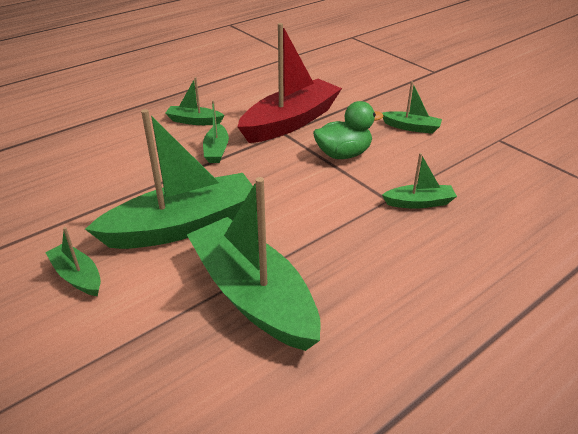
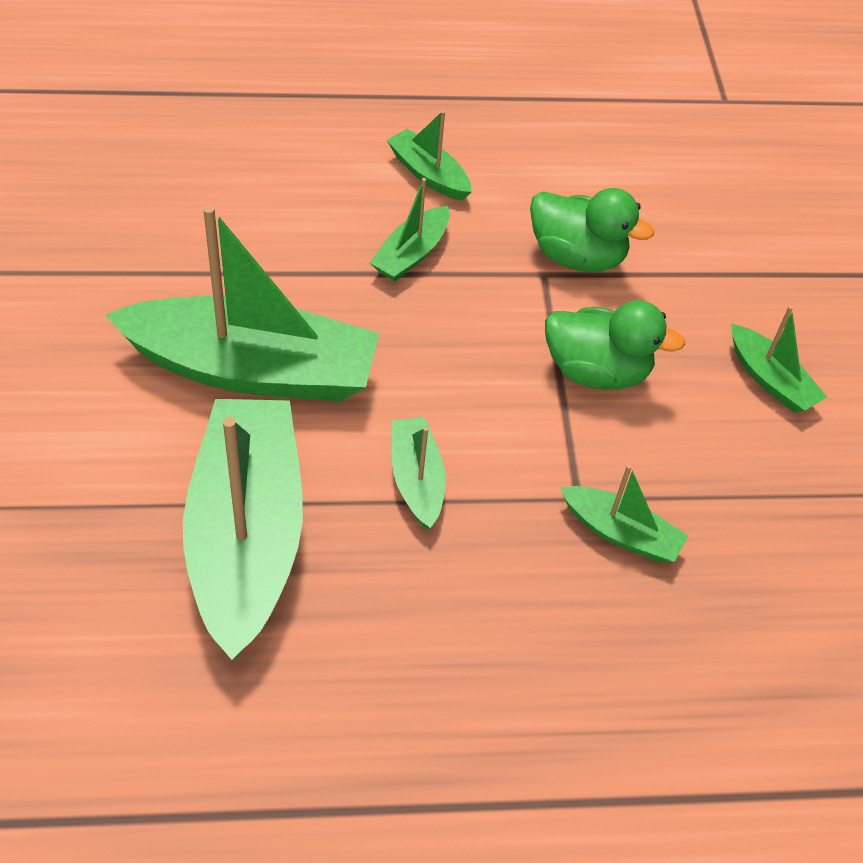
camera: 30 degrees right, 15 degrees up
(77, 276) = (70, 373): green boat -> green boat (416, 479)
(290, 122) = (577, 256): red boat -> green duck

